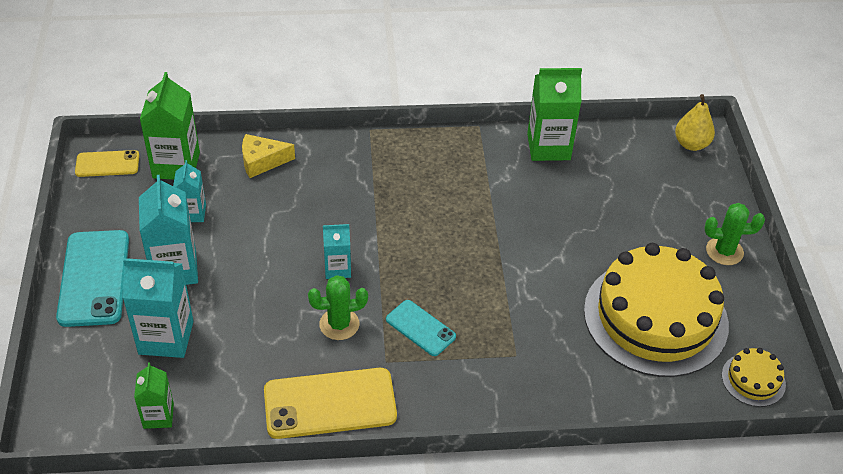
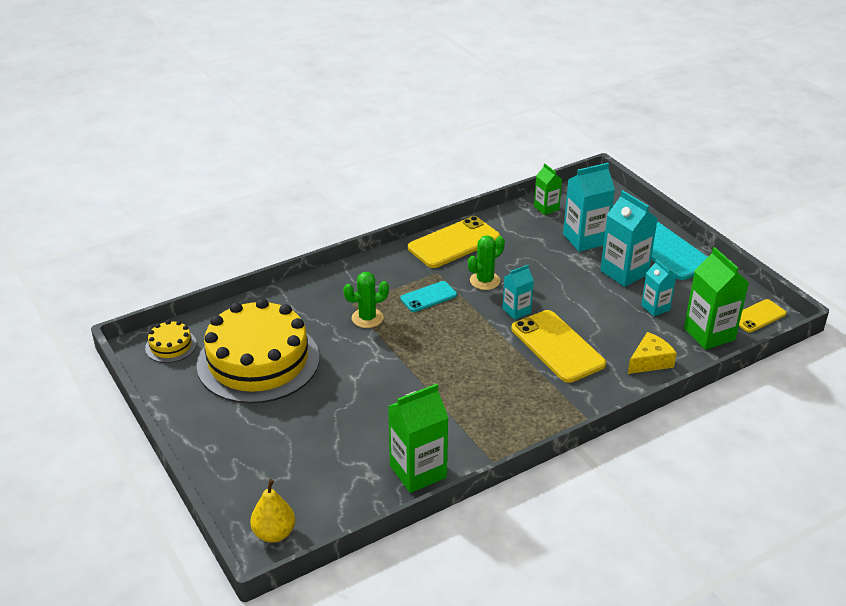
camera: 155 degrees right, 10 degrees down
(333, 210) = (557, 346): none -> yellow phone
(420, 328) = (428, 297): turquoise phone -> turquoise phone turned 45 degrees counterclockwise
(724, 251) = (213, 432): green cactus -> green cactus (367, 318)

